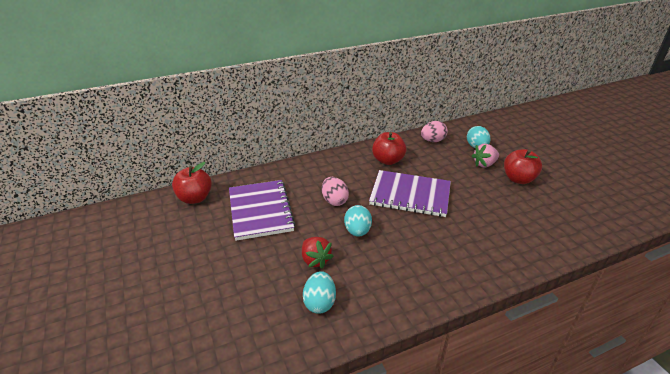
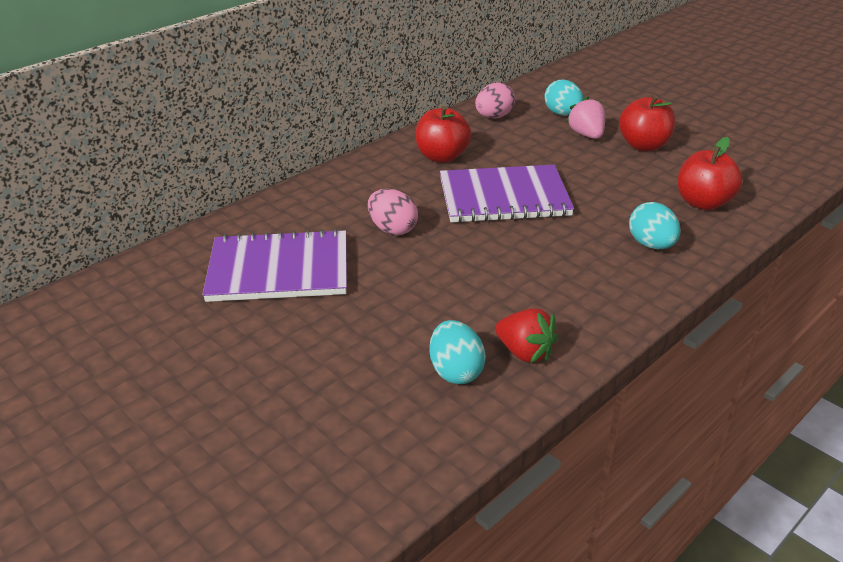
camera: 20 degrees left, 0 degrees up
(195, 198) = (148, 276): red apple -> red apple (703, 203)
(260, 211) = (279, 269): purple notebook -> purple notebook turned 60 degrees counterclockwise
(315, 260) = (413, 317): red strawberry -> red strawberry (525, 352)
(357, 231) = (454, 263): turquoise egg -> turquoise egg (651, 245)
(484, 164) = (586, 135): pink strawberry -> pink strawberry turned 120 degrees clockwise

